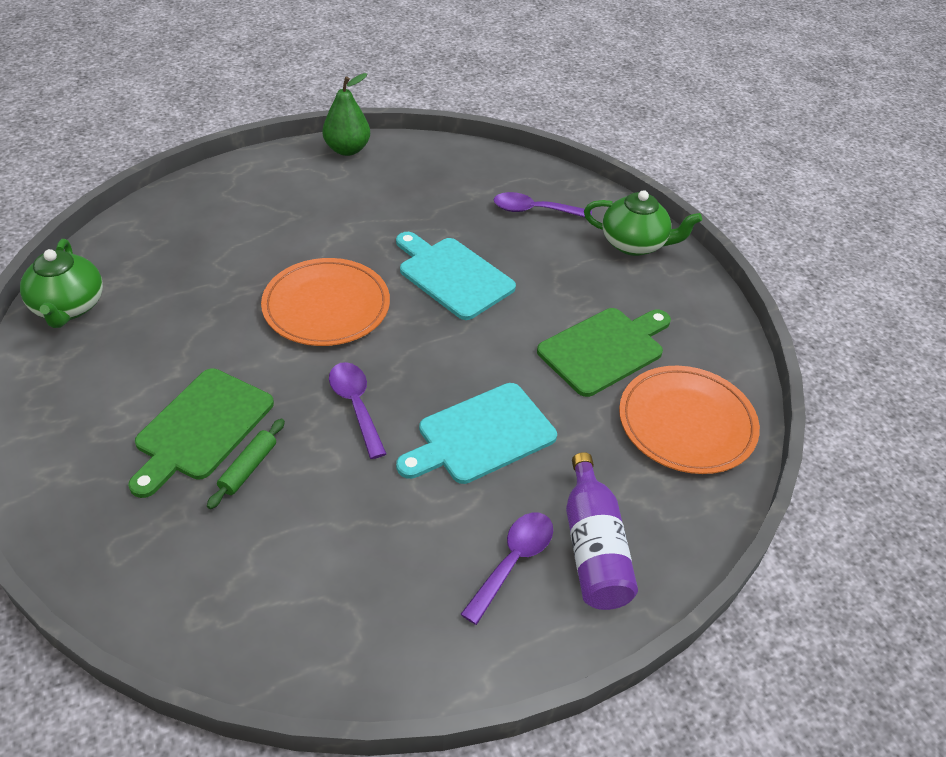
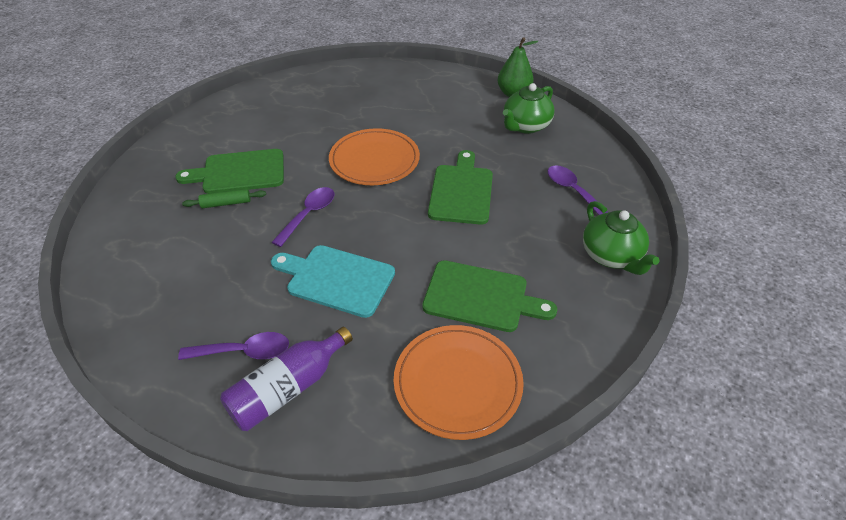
camera: 55 degrees right, 0 degrees up
(68, 307) = (279, 88): green teapot -> green teapot (525, 126)
(452, 275) = (461, 191): turquoise cutting board -> green cutting board

